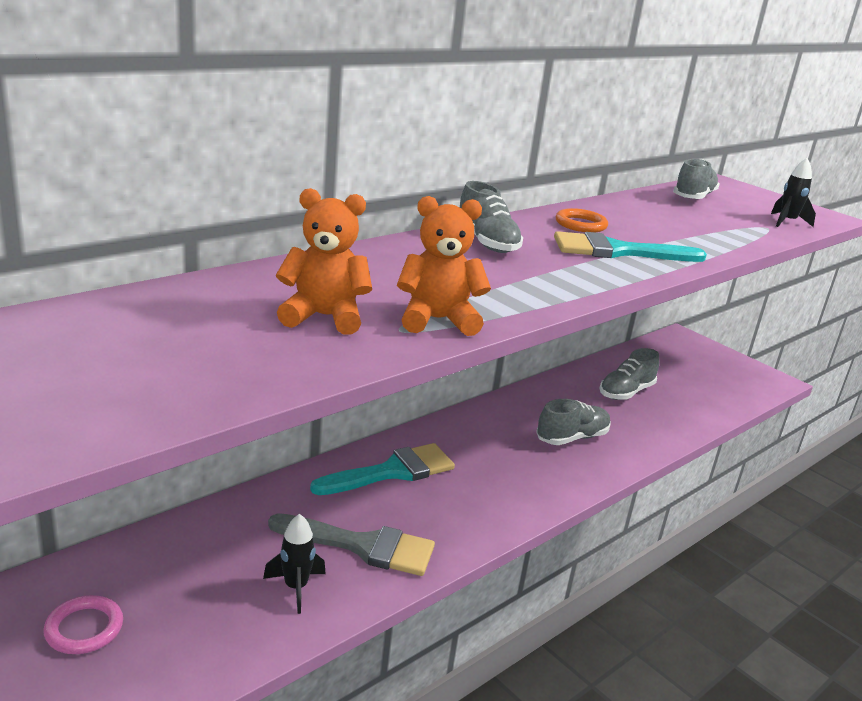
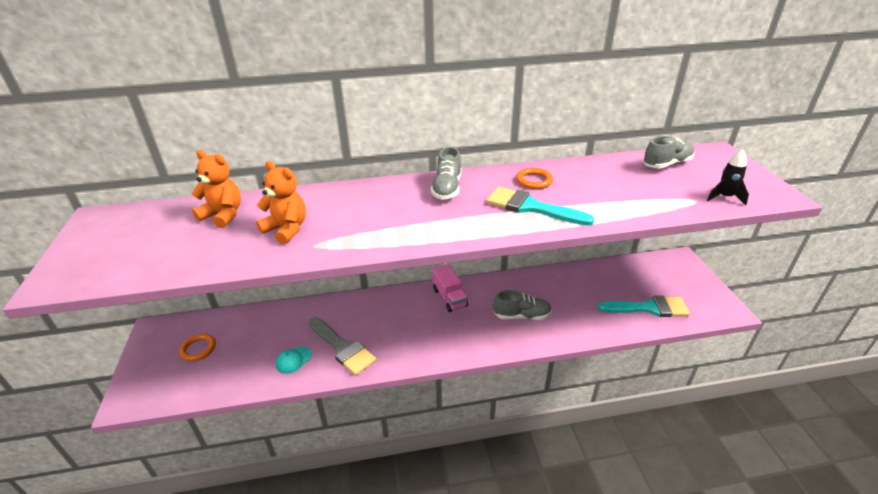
camera: 35 degrees right, 10 degrees up
(84, 628) = (198, 349): pink ring -> orange ring
(296, 587) = (293, 360): black rocket -> turquoise cap
(392, 471) = (395, 309): turquoise brush -> turquoise brush (649, 308)
(437, 320) = (342, 243): orange teddy bear -> orange teddy bear (223, 215)
(457, 438) = (449, 297): none -> pink truck
(626, 392) = (592, 292): grey shoe -> none

